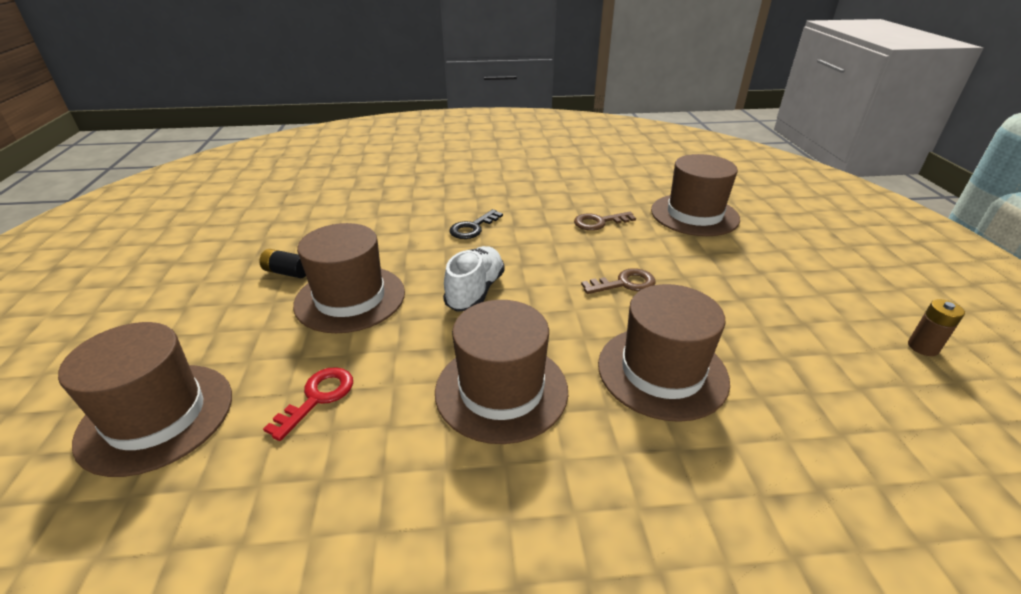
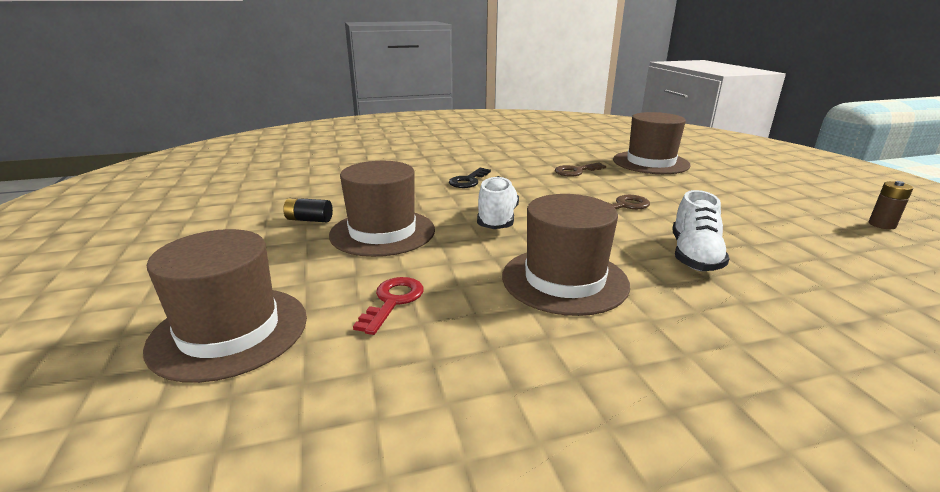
camera: 10 degrees left, 10 degrees down
(662, 371) = (694, 256): brown hat -> white shoe

